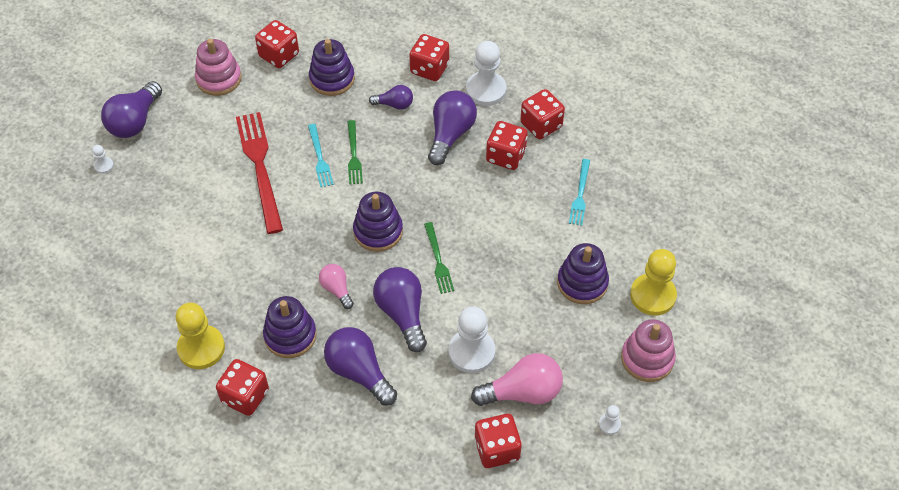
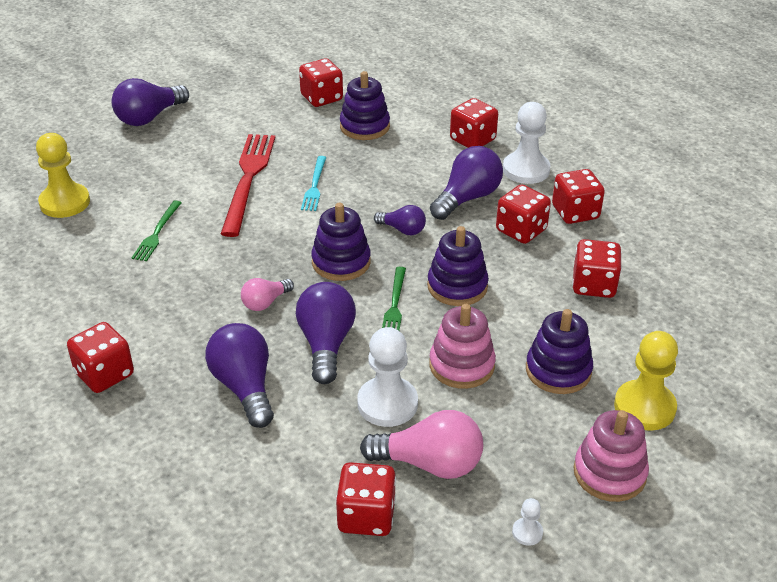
camera: 20 degrees right, 15 degrees down
(104, 166) = (96, 144): white pawn -> none
(201, 348) = (87, 317): yellow pawn -> yellow pawn (65, 202)
(219, 79) = (251, 103): pink stacking toy -> pink stacking toy (461, 365)
(290, 335) = (189, 331): purple stacking toy -> purple stacking toy (457, 286)
(337, 289) = (265, 302): pink light bulb -> pink light bulb turned 120 degrees counterclockwise
(354, 155) = (352, 191): green fork -> green fork (157, 233)
(394, 104) = (419, 160): purple light bulb -> purple light bulb (402, 230)
(580, 195) = (593, 285): turquoise fork -> red dice

